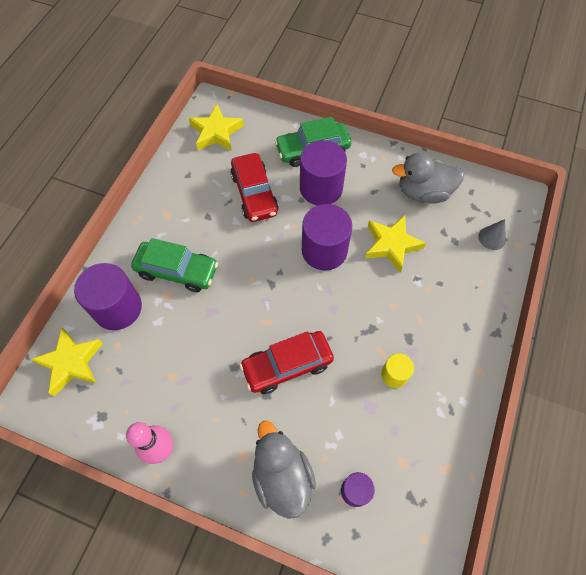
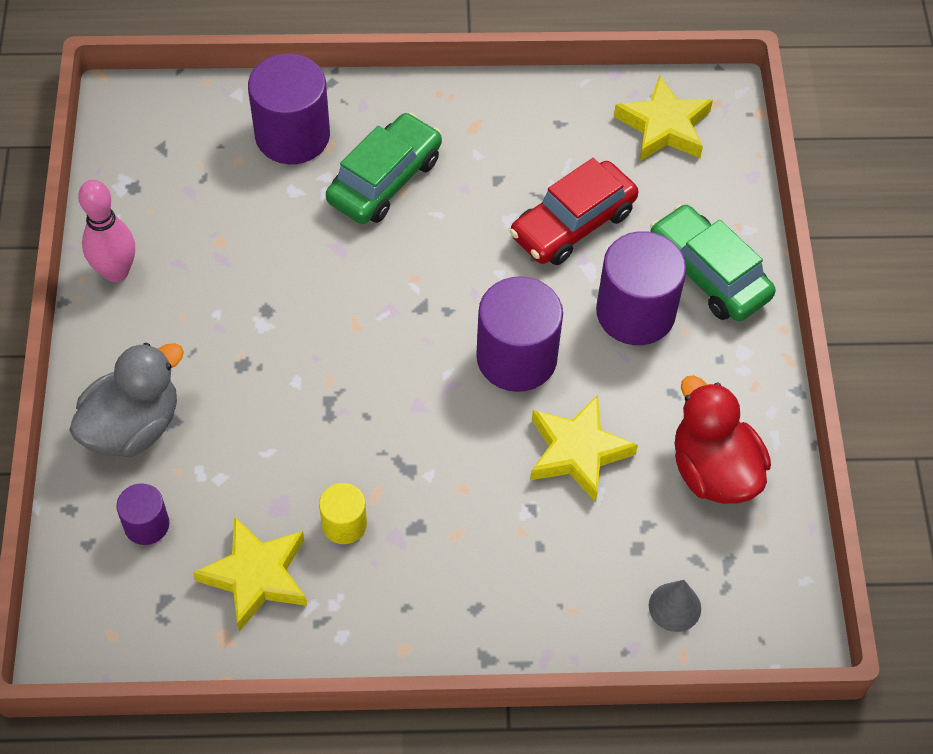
camera: 65 degrees right, 5 degrees down
(71, 363) = (191, 121): yellow star -> yellow star (256, 576)
(177, 271) = (384, 180): green car -> green car turned 135 degrees counterclockwise
(287, 365) = (297, 375): red car -> none
(423, 192) = (713, 470): grey duck -> red duck

